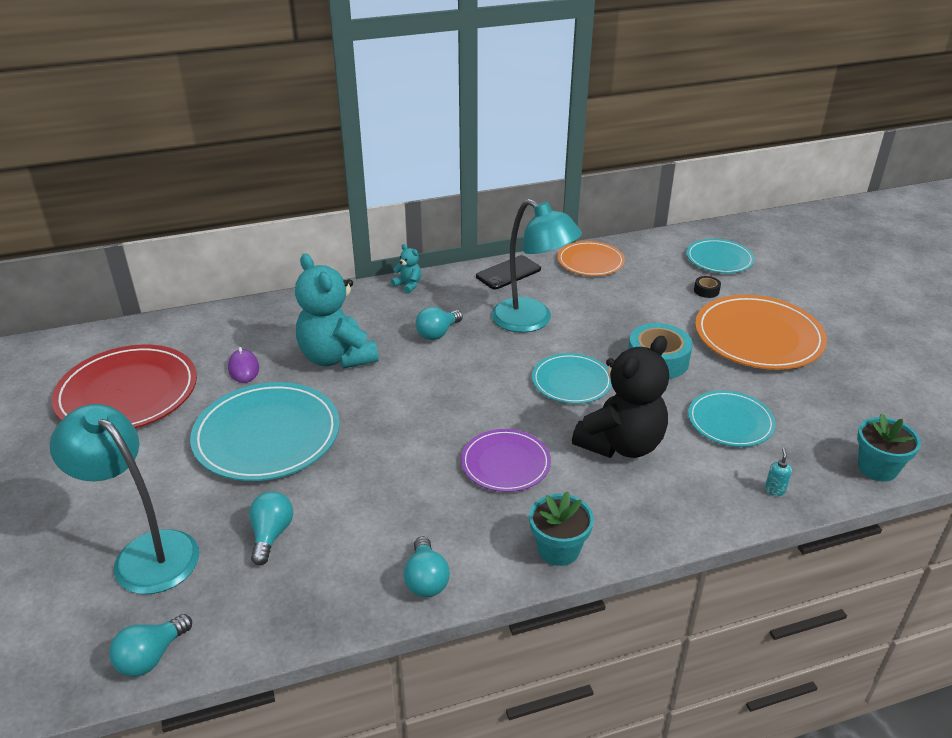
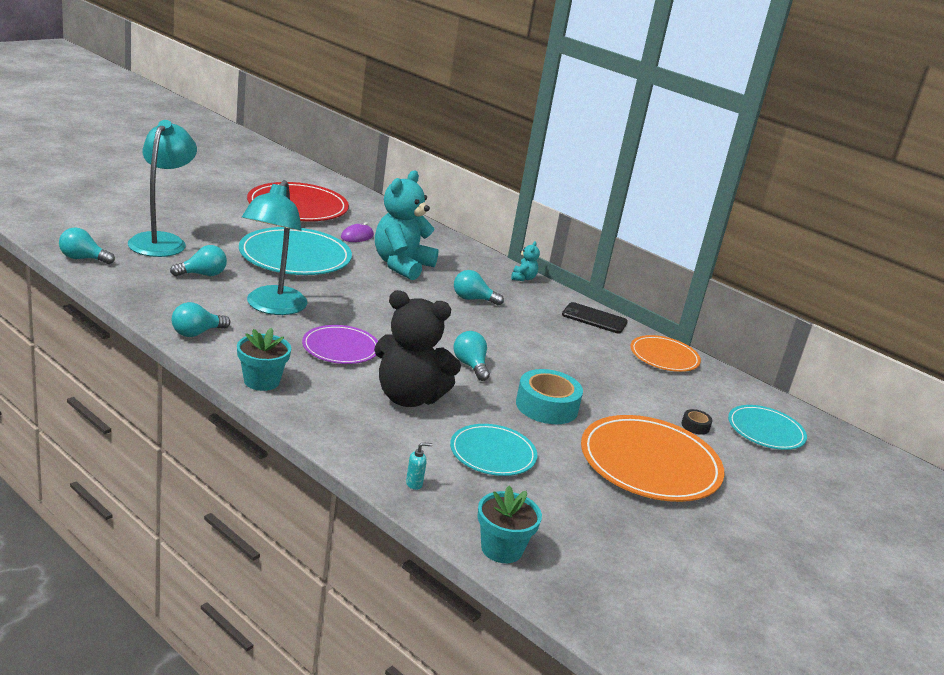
camera: 55 degrees right, 10 degrees down
(531, 321) = (536, 338): turquoise lamp -> turquoise lamp (272, 307)
(571, 381) = (470, 366): turquoise plate -> turquoise light bulb

